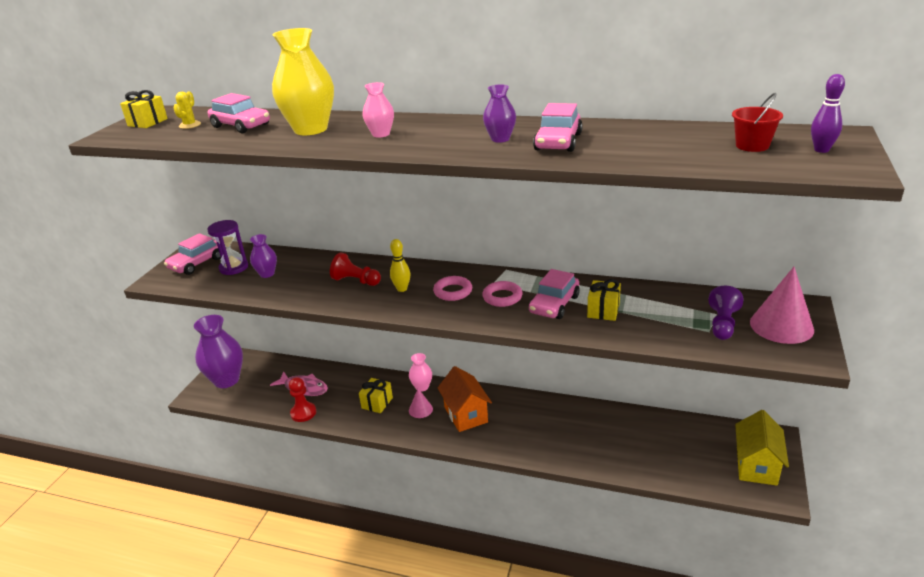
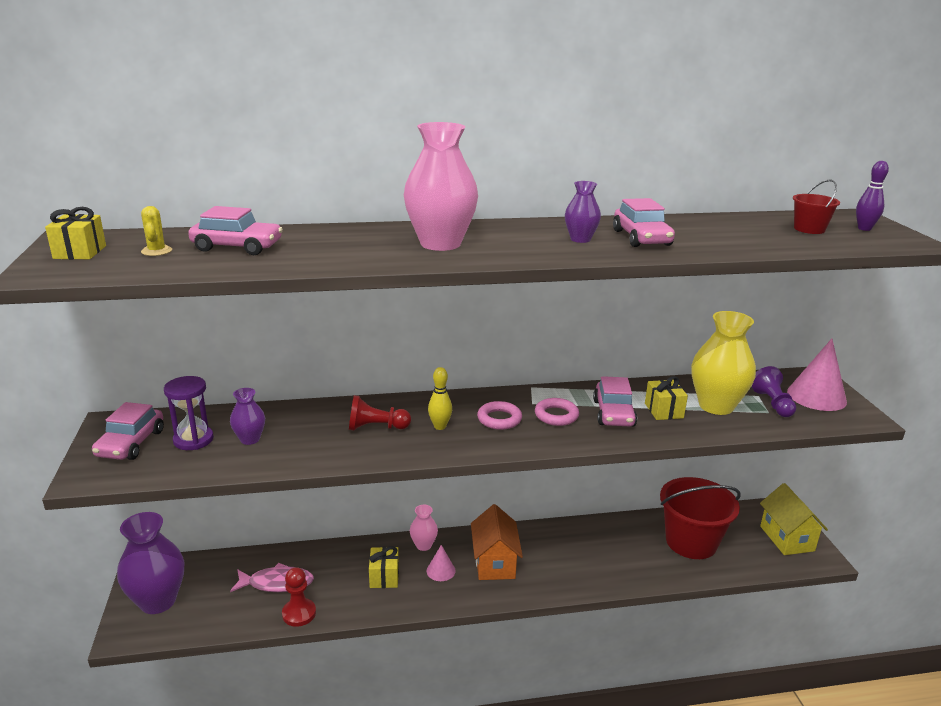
camera: 30 degrees left, 5 degrees down
(310, 129) = (343, 245): yellow vase -> yellow vase (716, 406)
(381, 134) = (440, 244): pink vase -> pink vase, size x1.97
(465, 415) = (494, 563): orange house -> orange house turned 45 degrees clockwise
(652, 443) = (691, 542): none -> red bucket

